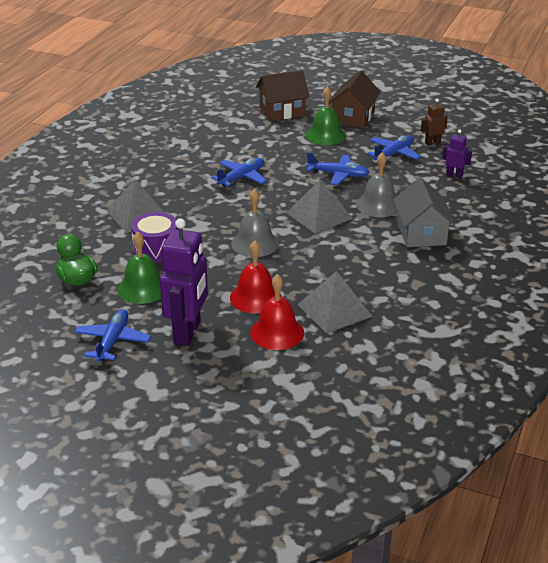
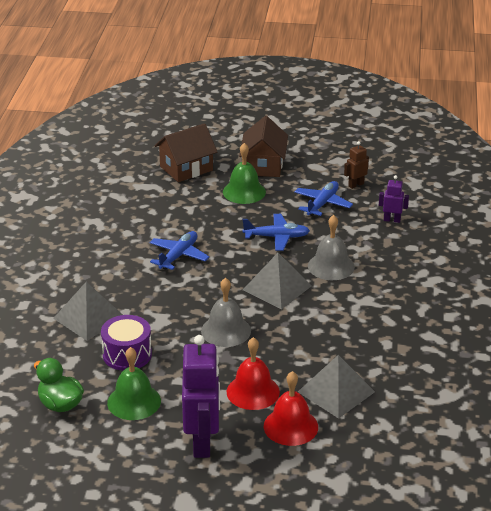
camera: 15 degrees left, 0 degrees up
(113, 341) = (131, 466): blue plane -> none
(421, 233) = (386, 292): grey house -> none

